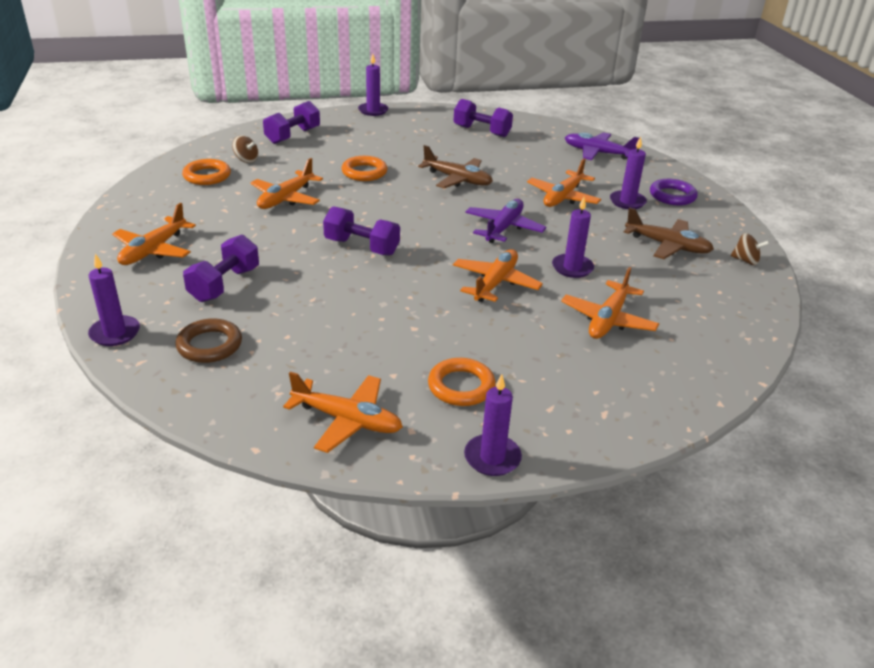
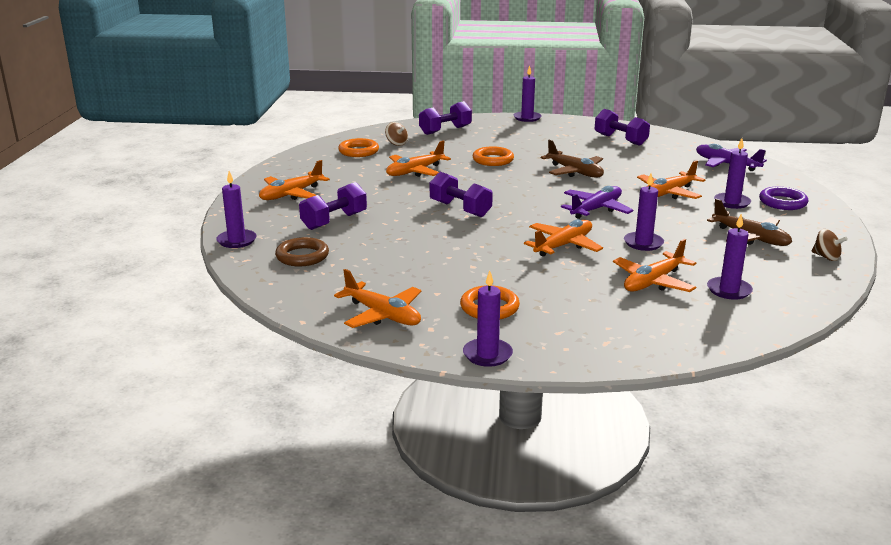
camera: 20 degrees right, 10 degrees down
(683, 318) = (729, 290): none -> purple candle

